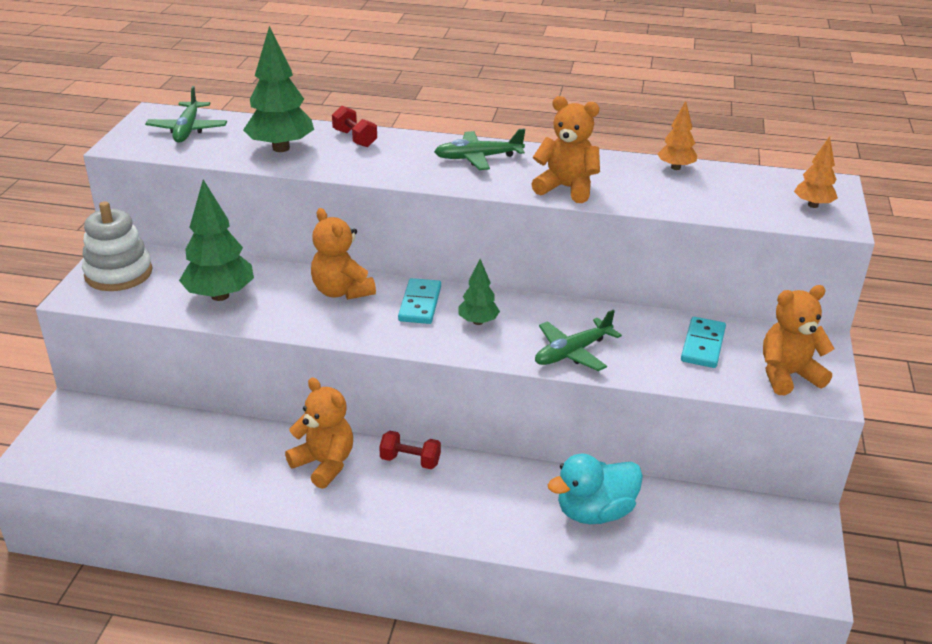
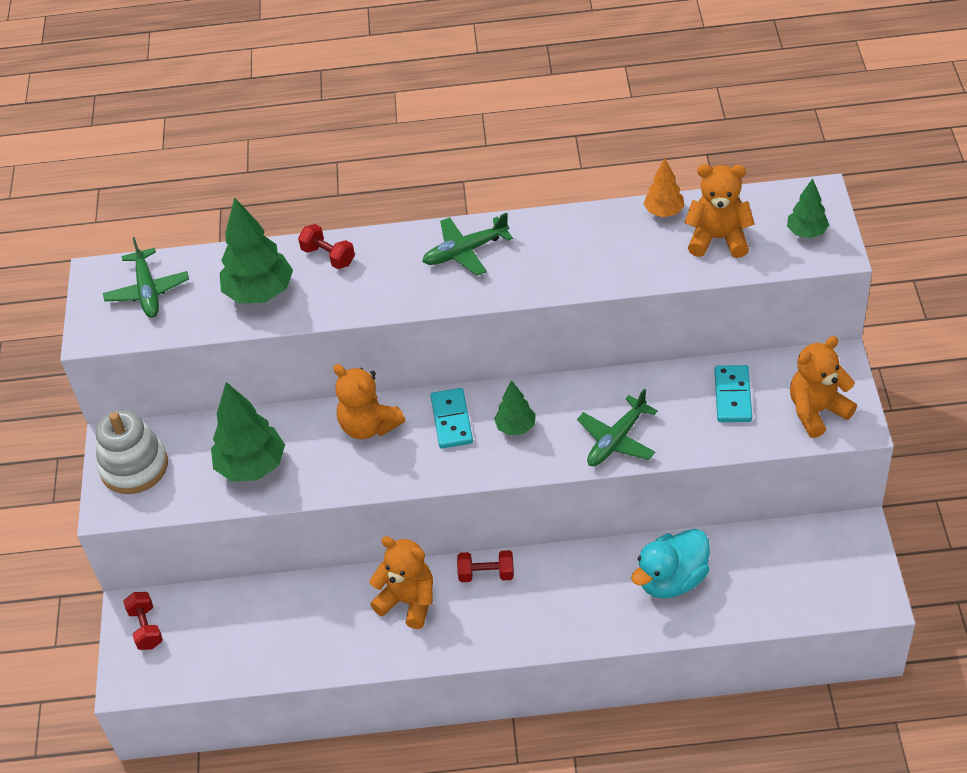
camera: 10 degrees left, 15 degrees up
(74, 424) = (146, 628): none -> red dumbbell
(566, 188) = (568, 273): orange teddy bear -> orange teddy bear (718, 239)
(813, 205) = (806, 232): orange tree -> green tree

